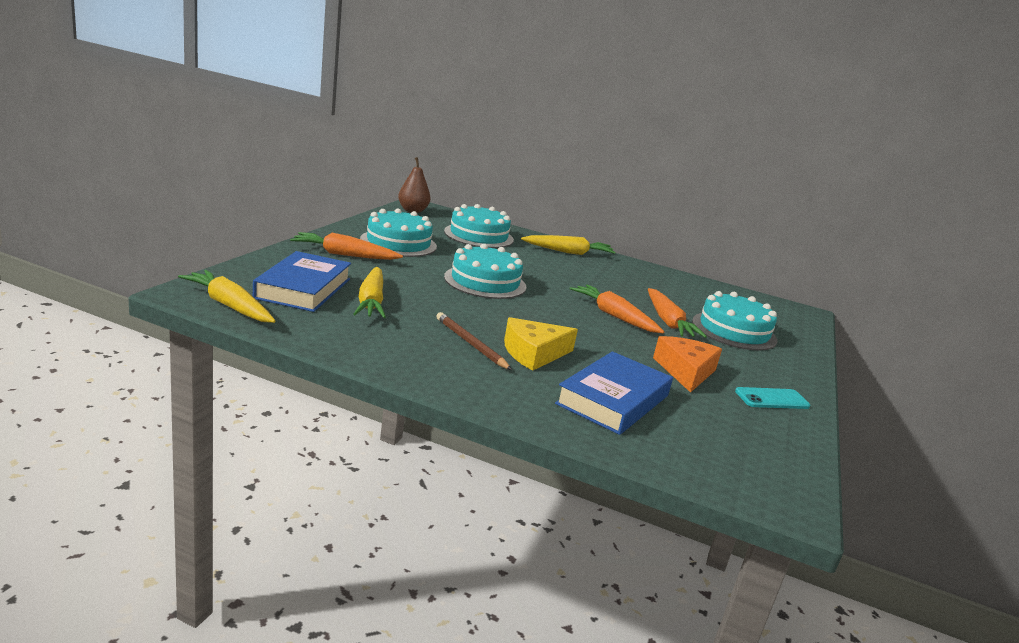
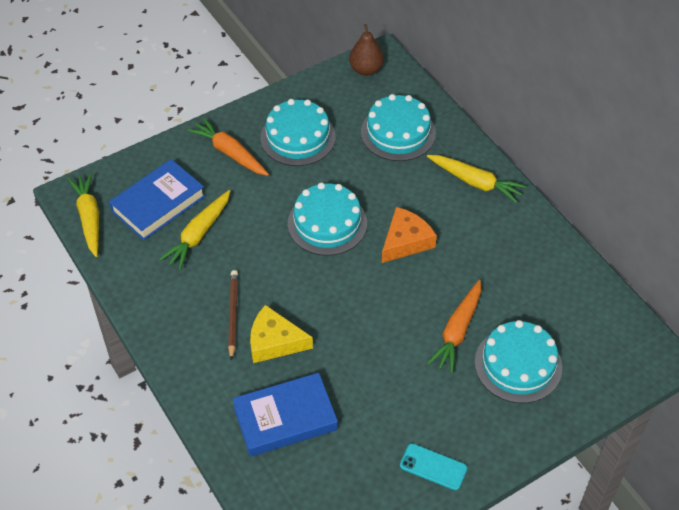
camera: 40 degrees right, 30 degrees up
(614, 316) = (407, 308): orange carrot -> none
(686, 371) = (390, 406): orange cheese -> orange cheese (405, 241)

